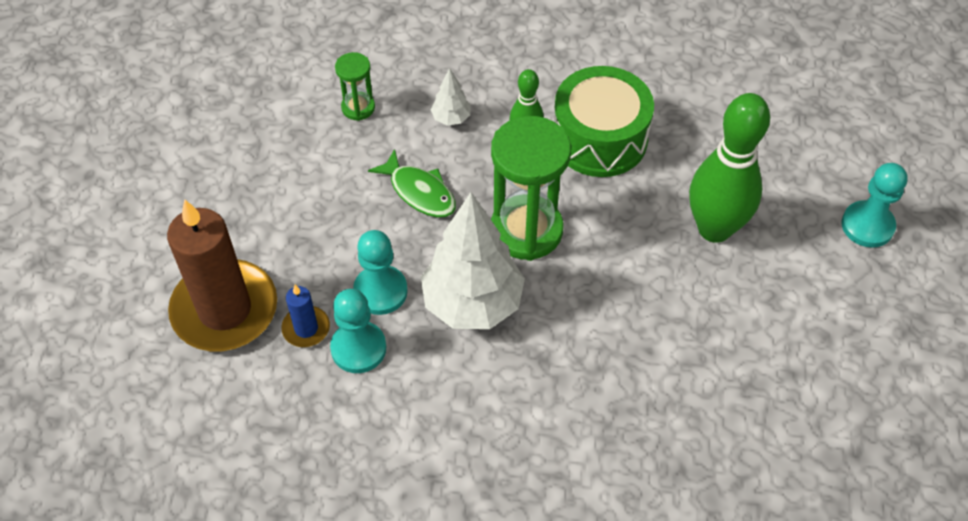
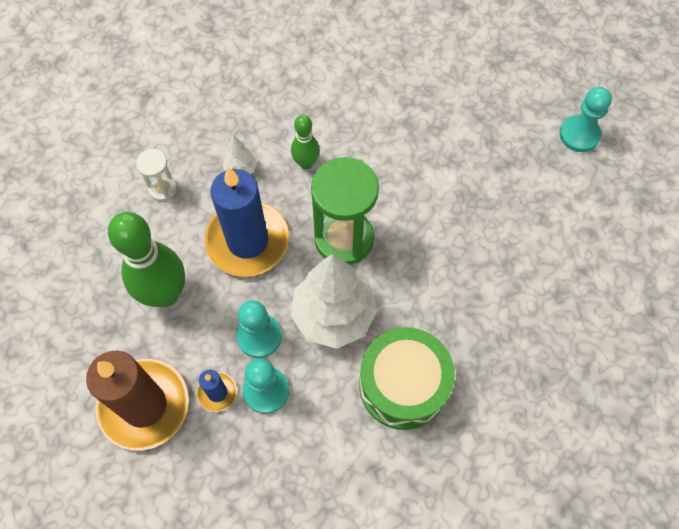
camera: 25 degrees left, 10 degrees up
(358, 107) = (163, 189): green hourglass -> white hourglass
(419, 192) = (247, 241): green fish -> blue candle
(599, 139) = (361, 141): green drum -> green drum (403, 385)
(714, 229) = (477, 181): green bowling pin -> green bowling pin (165, 294)

